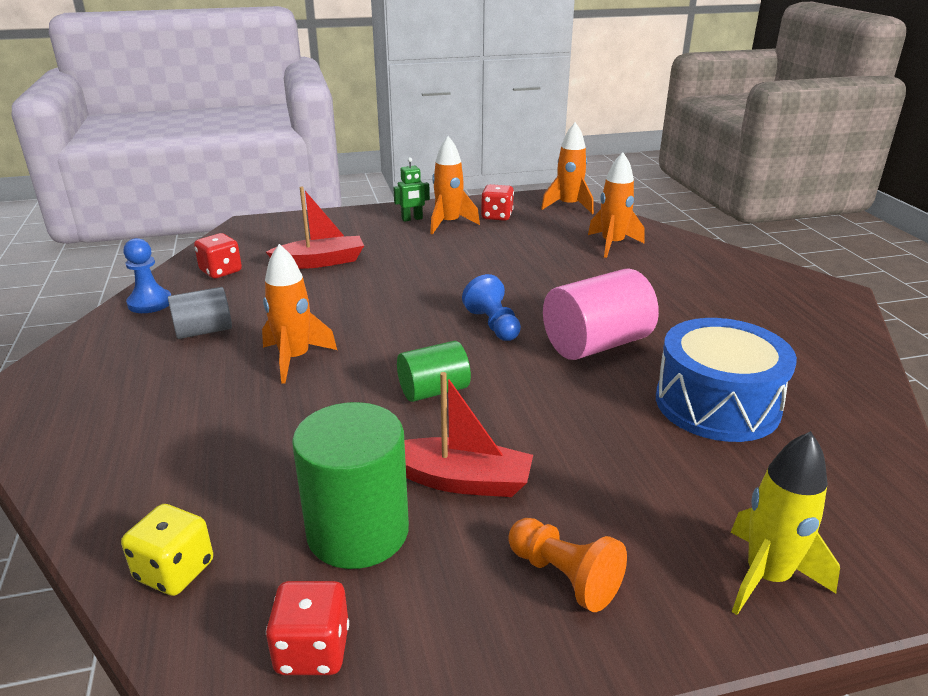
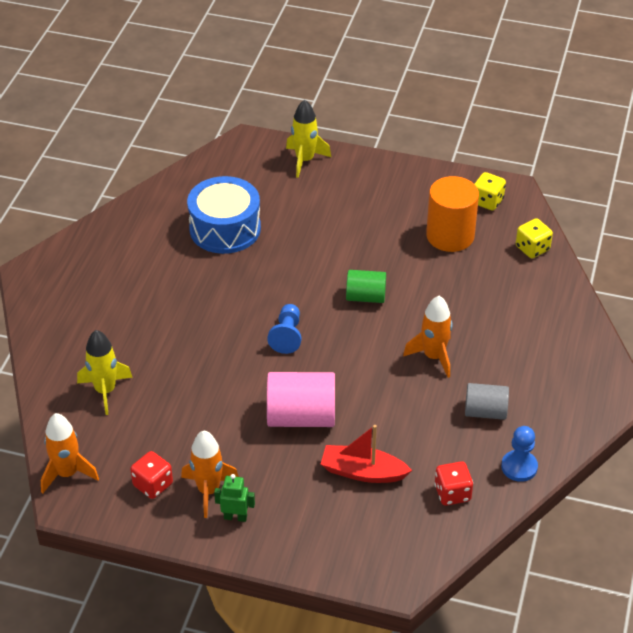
camera: 150 degrees left, 15 degrees up
(312, 650) = (487, 201): red dice -> yellow dice
(358, 531) = (450, 236): green cylinder -> orange cylinder
(460, 480) = (390, 240): red boat -> none
(564, 577) = (379, 188): orange pawn -> none
(596, 344) = (240, 292): pink cylinder -> pink cylinder (301, 417)
(612, 245) = (105, 391): orange rocket -> yellow rocket

